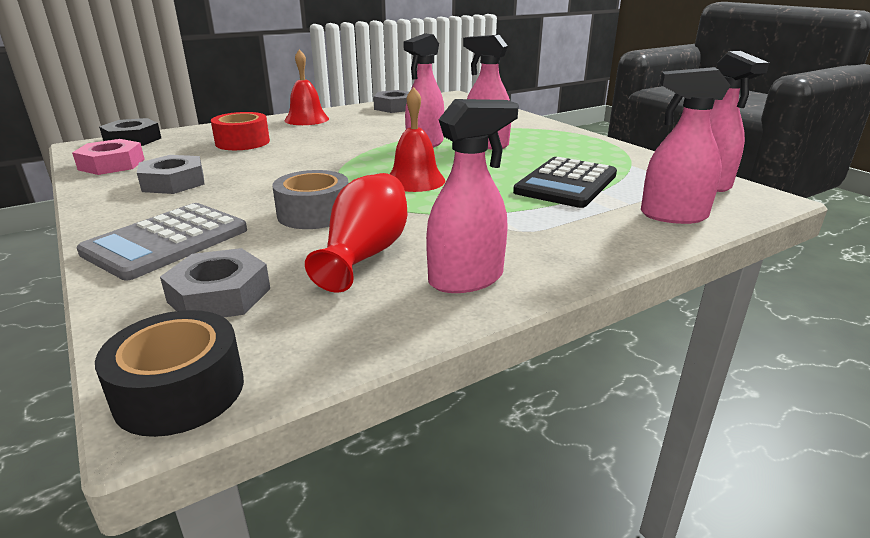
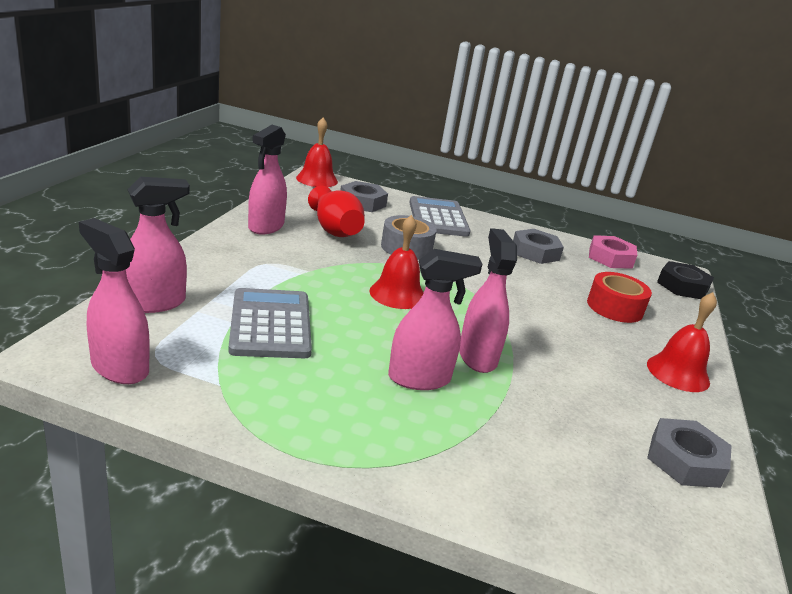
camera: 135 degrees right, 0 degrees up
(180, 391) = (317, 179): black tape -> red bell
(566, 183) = (270, 324): black calculator -> grey calculator

